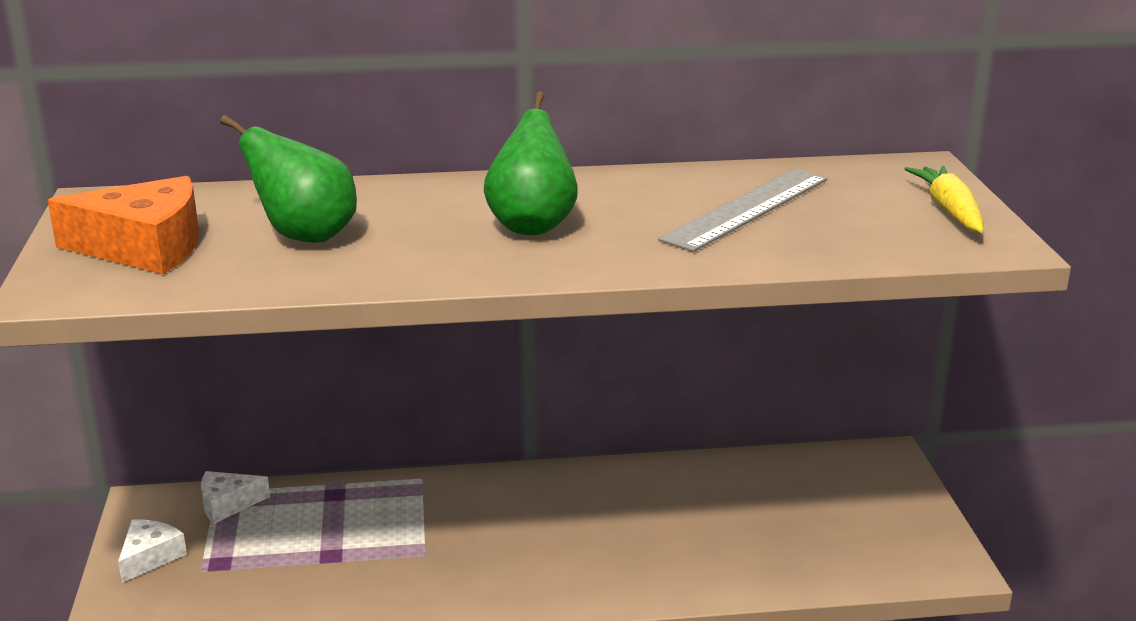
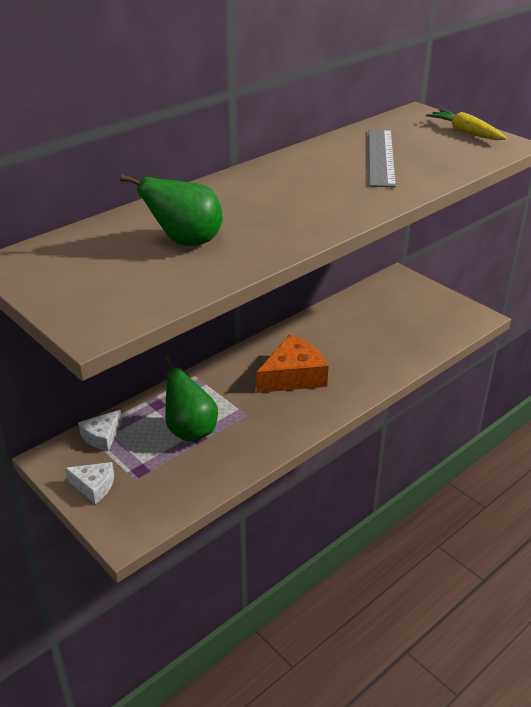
camera: 35 degrees left, 10 degrees up
(145, 247) = (100, 281): orange cheese -> orange cheese (293, 376)
(150, 557) = (94, 486): white cheese -> white cheese turned 120 degrees clockwise
(532, 225) = (296, 197): green pear -> green pear (190, 430)

